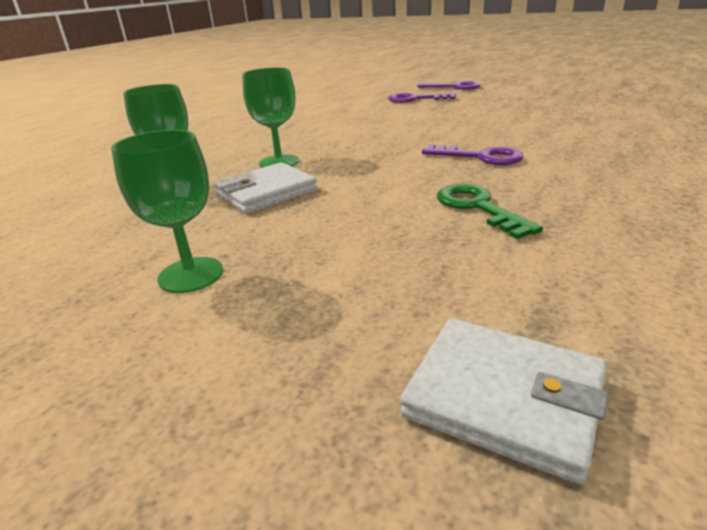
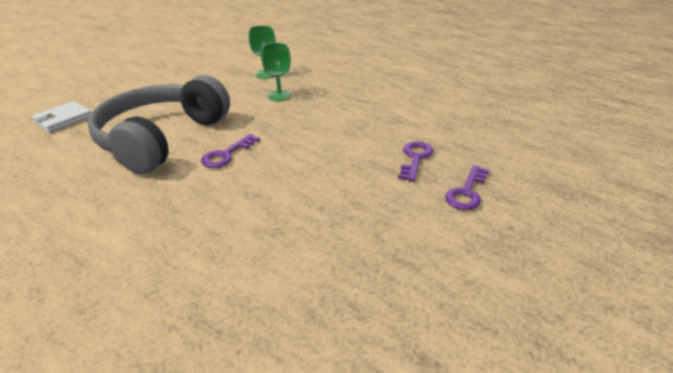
camera: 100 degrees right, 5 degrees up
(191, 275) = (176, 82): green goblet -> none
(266, 192) = (237, 92): white wallet -> none
(478, 208) = (161, 138): green key -> grey headphones

